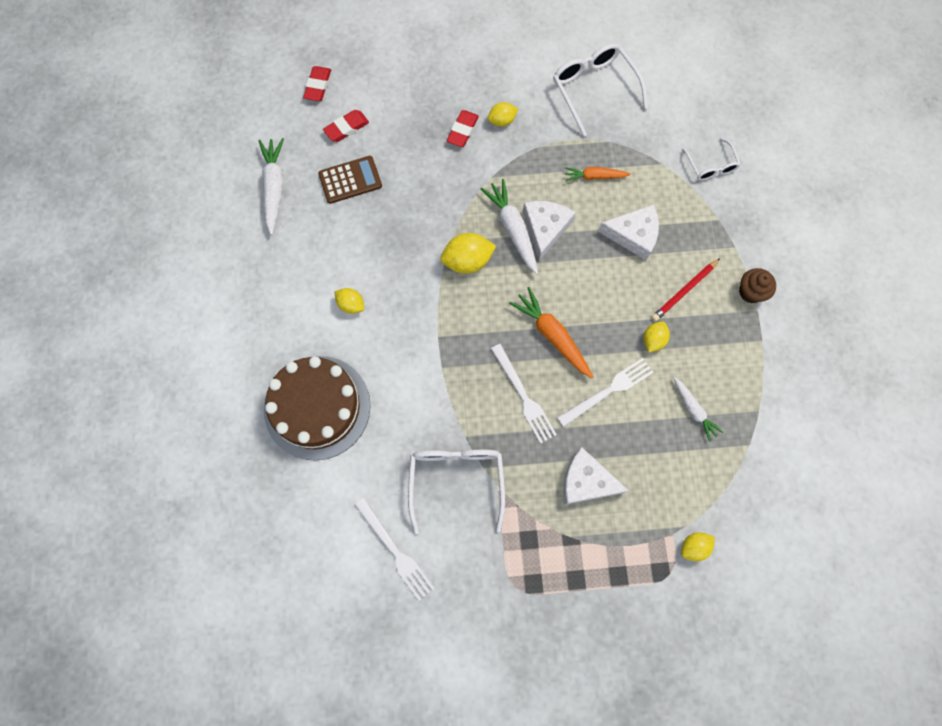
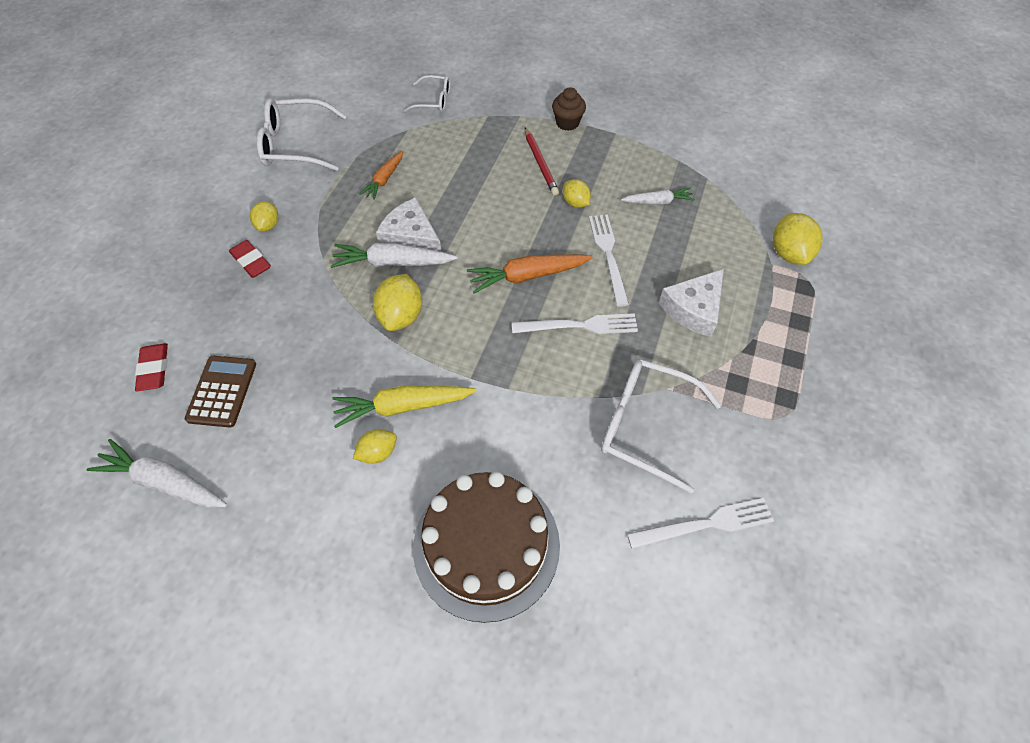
camera: 65 degrees left, 15 degrees down
(318, 86) = (74, 378): red eraser -> none
(393, 302) = (403, 406): none -> yellow carrot
(633, 235) = (463, 175): white cheese -> none
(694, 547) = (789, 253): yellow lemon -> yellow lemon, size x1.63

